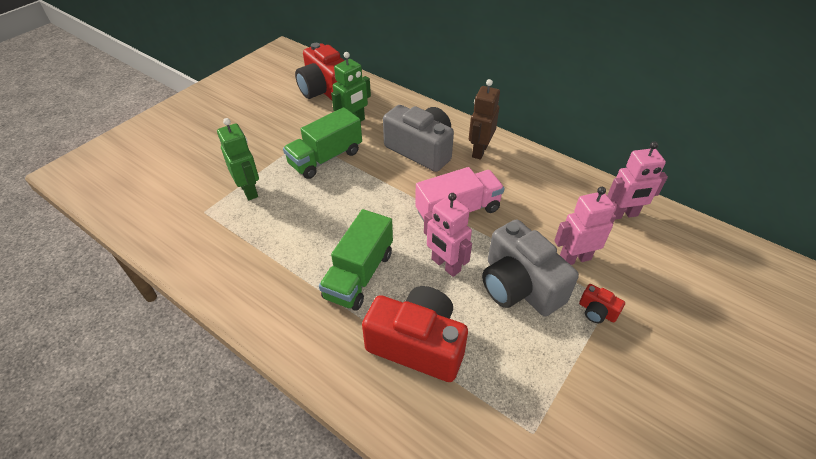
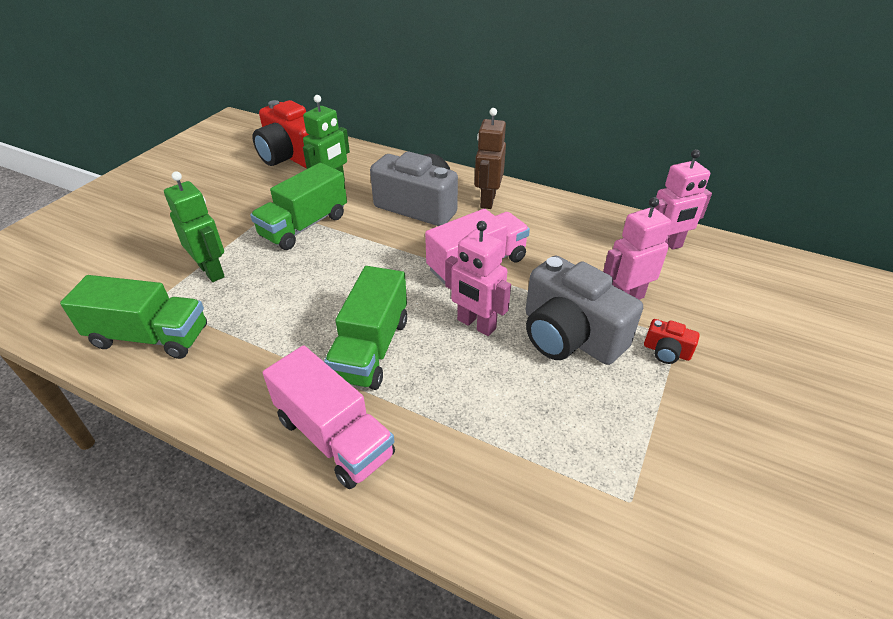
camera: 10 degrees left, 5 degrees down
(197, 241) = (150, 337): none -> green truck
(319, 344) = (334, 437): none -> pink truck
(417, 344) = (462, 419): red camera -> none

